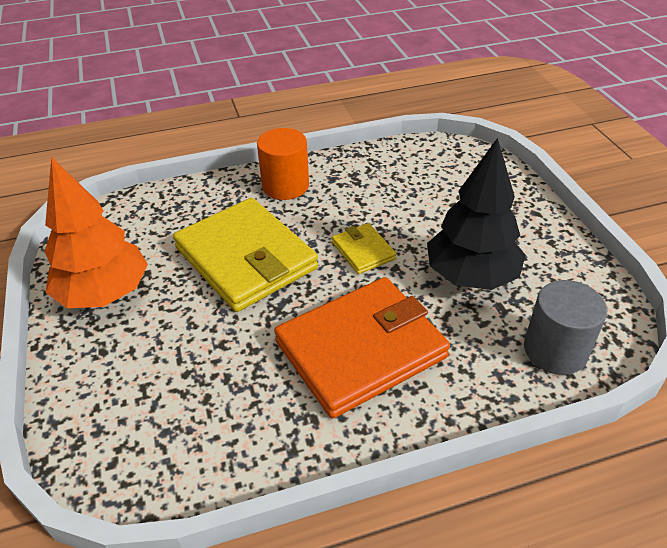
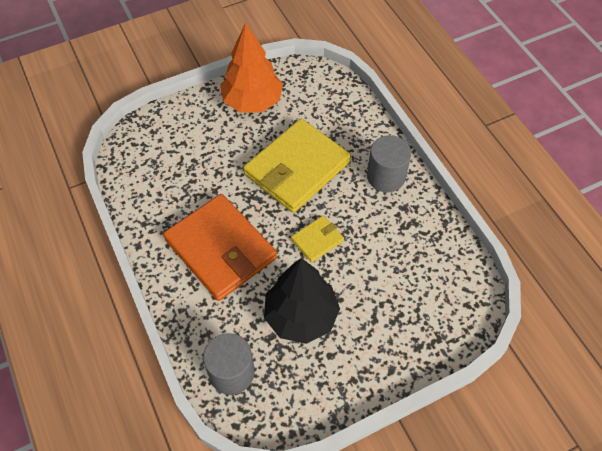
camera: 80 degrees right, 15 degrees up
(285, 186) = (386, 176): orange cylinder -> grey cylinder

